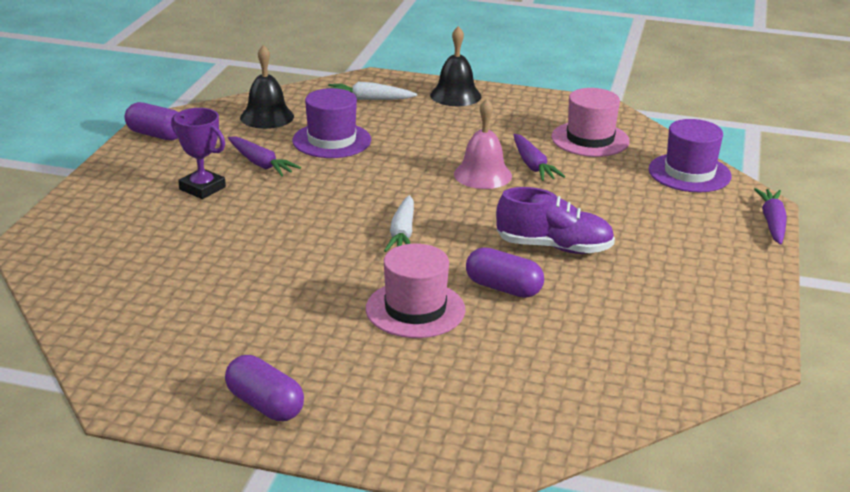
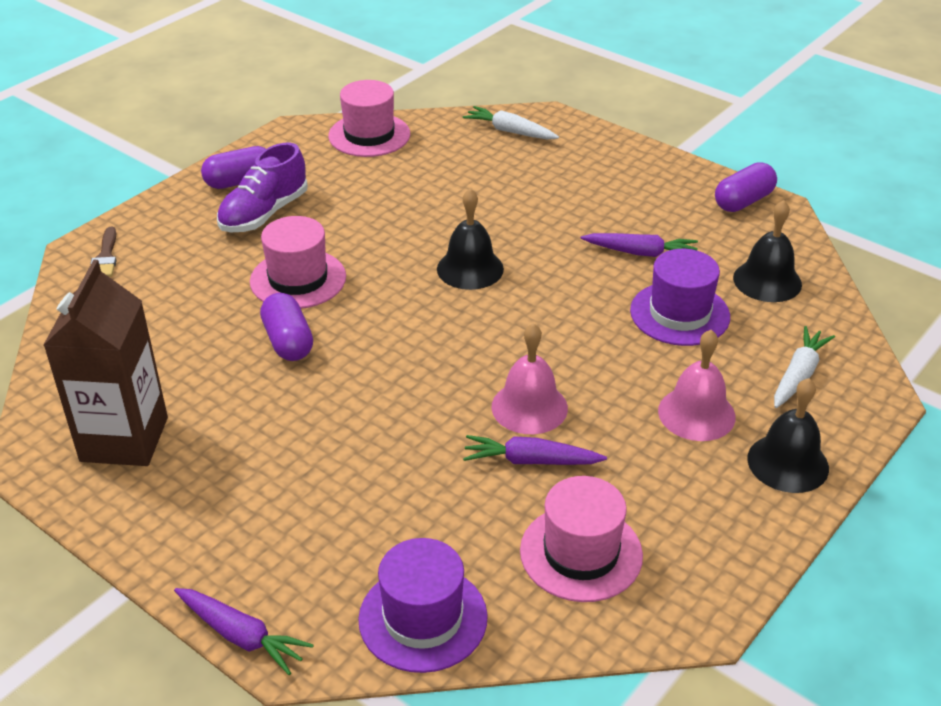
camera: 115 degrees right, 10 degrees up
(115, 344) = (369, 135): none -> pink hat
(202, 188) = (602, 209): purple trophy -> none
(260, 164) = (641, 253): purple carrot -> purple carrot turned 150 degrees counterclockwise
(335, 229) = (470, 269): none -> black bell
(402, 233) = (434, 308): white carrot -> white carrot (510, 131)
(436, 123) = (696, 413): none -> pink bell
(473, 446) = (105, 257): none -> brown brush
(503, 288) = (288, 341): purple capsule -> purple capsule turned 75 degrees counterclockwise
(554, 247) = (333, 404): purple shoe -> purple shoe (264, 214)
(686, 327) = (124, 439): none -> brown carton

